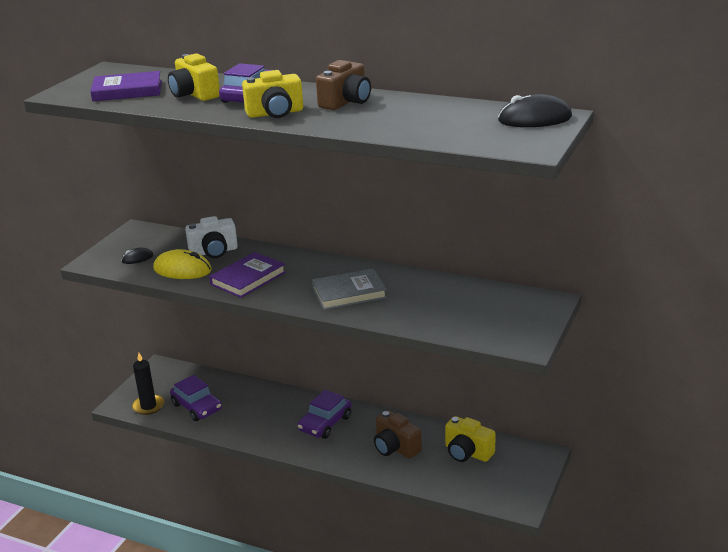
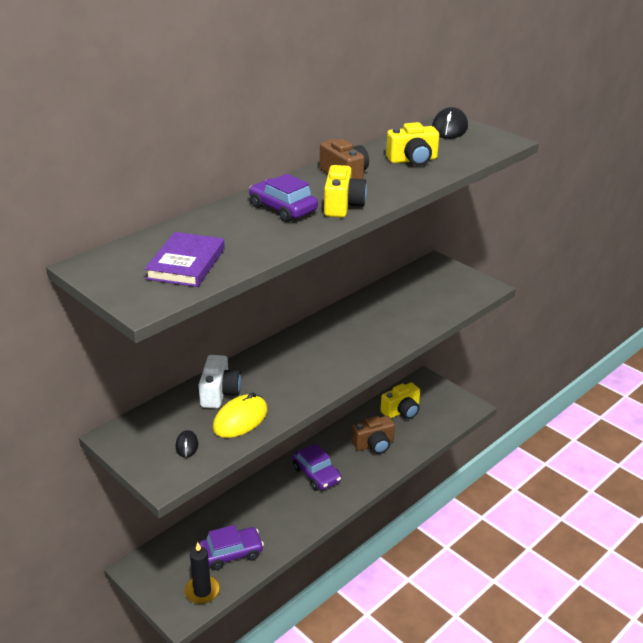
camera: 70 degrees left, 5 degrees up
(194, 94) = (244, 232): yellow camera -> yellow camera (413, 160)
(248, 278) = (292, 383): purple book -> none
(349, 293) = (361, 338): grey book -> none

